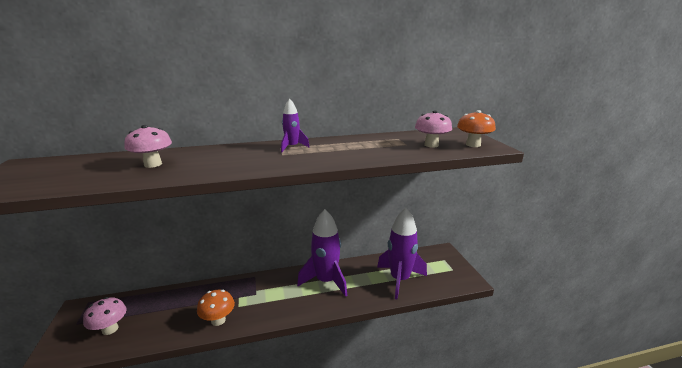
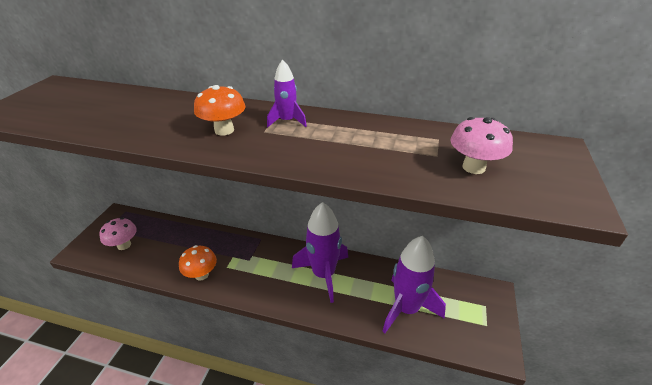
camera: 30 degrees right, 15 degrees up
(153, 164) = (135, 113): pink mushroom -> none
(473, 145) = (546, 186): orange mushroom -> orange mushroom (224, 130)

